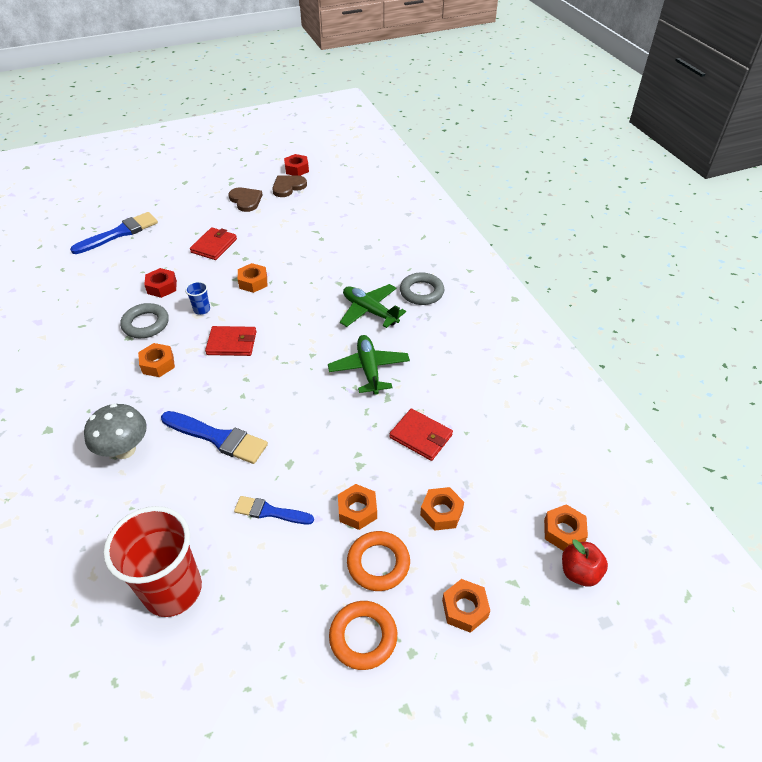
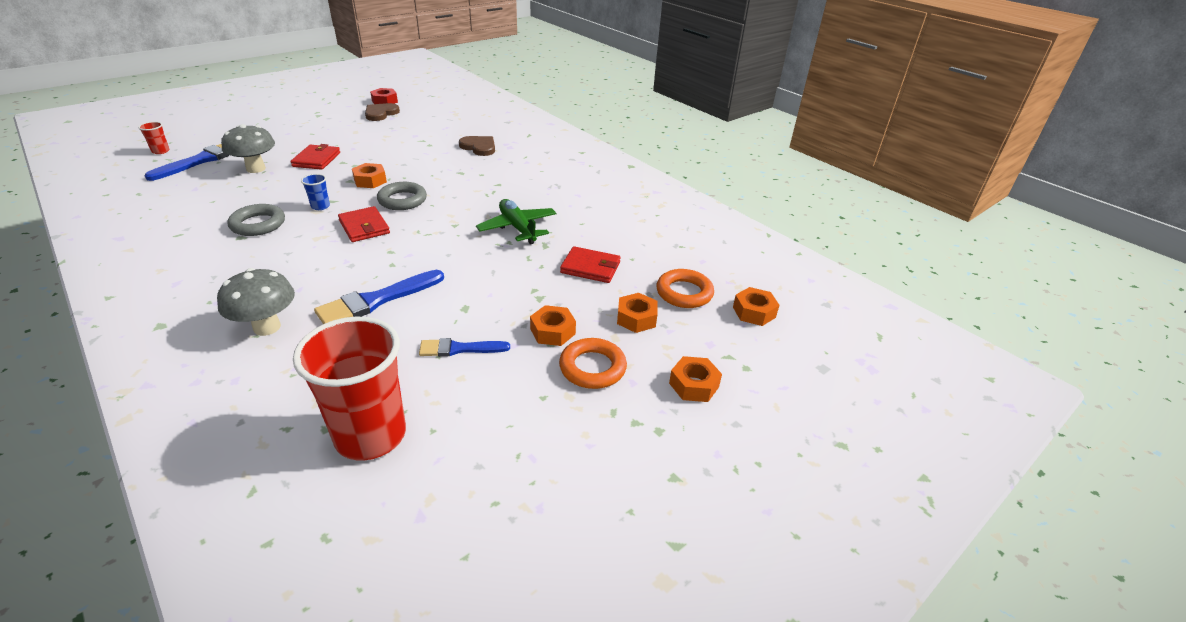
camera: 20 degrees left, 10 degrees down
(89, 217) = (161, 151): none -> red cup
(158, 364) = (284, 253): orange nut -> none
(160, 251) = (256, 169): none -> grey mushroom
(162, 287) = (267, 195): red nut -> none
(218, 438) = (376, 300): blue brush -> blue brush turned 135 degrees clockwise
(232, 343) = (364, 227): red wallet -> red wallet turned 75 degrees clockwise
(246, 200) = (339, 126): brown heart -> brown heart (479, 147)
(363, 637) = (604, 429): orange ring -> orange ring (684, 293)
(370, 311) = (500, 188): green plane -> none
(421, 292) = (544, 170): grey ring -> grey ring (402, 200)
(579, 572) = (782, 337): red apple -> none

